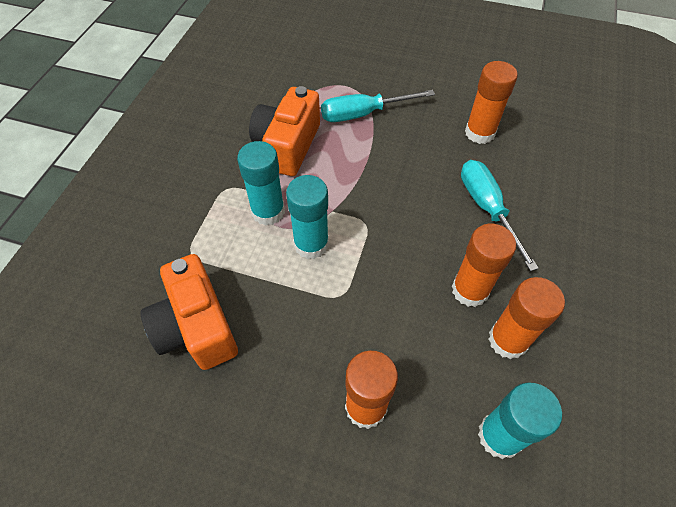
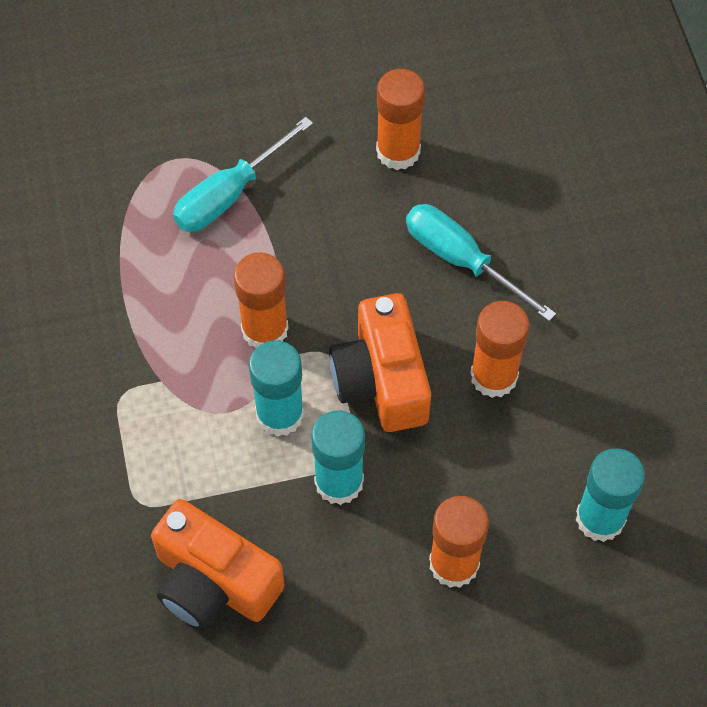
camera: 30 degrees left, 5 degrees up
(268, 211) = (198, 399): turquoise glue stick -> turquoise glue stick (339, 482)
(287, 146) = (159, 294): orange camera -> orange camera (381, 380)
(508, 340) = (561, 413): orange glue stick -> orange glue stick (265, 330)

